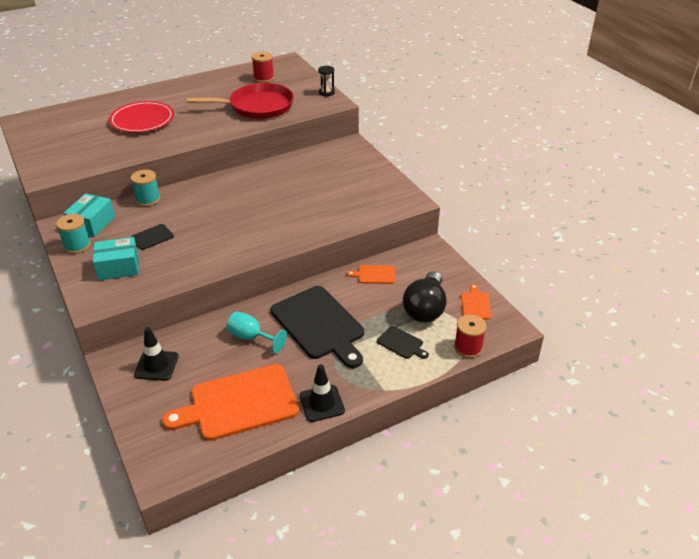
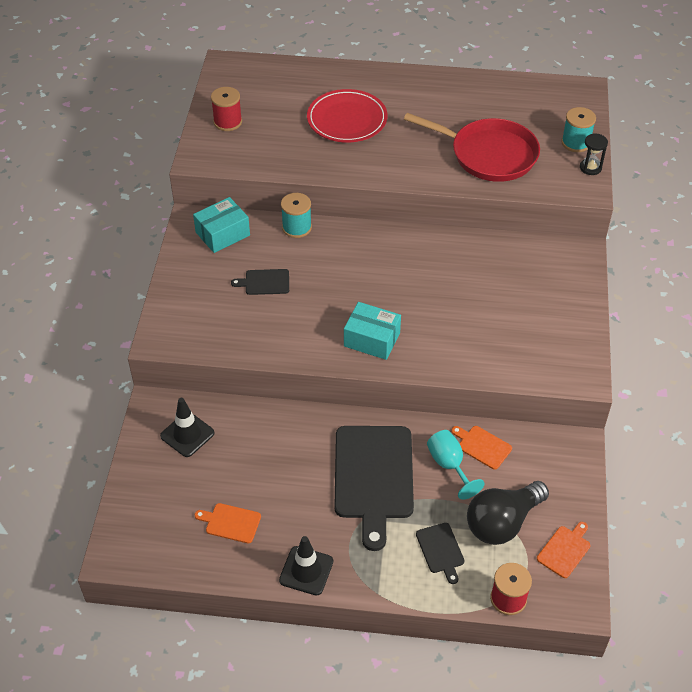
camera: 35 degrees right, 10 degrees up
(77, 245) = (191, 256): turquoise spool -> turquoise spool (575, 143)
(118, 267) = (210, 305): turquoise box -> turquoise box (372, 339)
(239, 403) = (230, 523): orange cutting board -> orange cutting board, size x0.44
(251, 337) = (295, 453): turquoise goblet -> turquoise goblet (449, 465)
(263, 78) = (531, 109): red spool -> red spool (228, 122)

